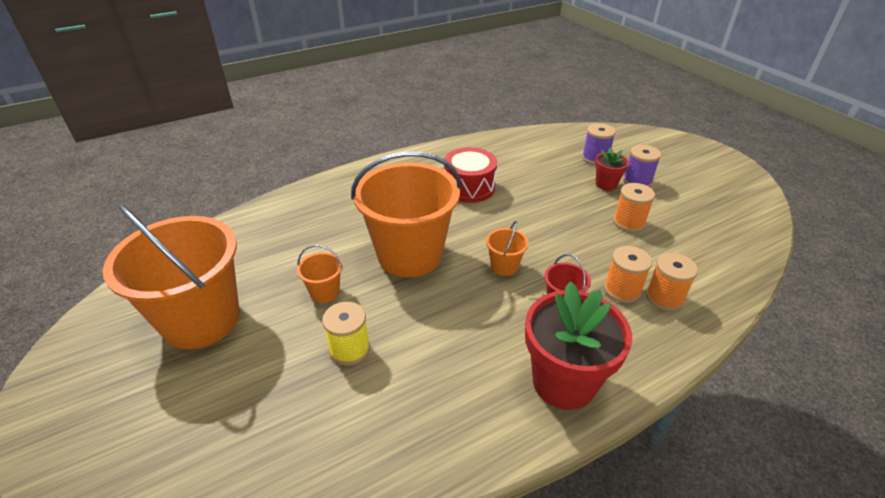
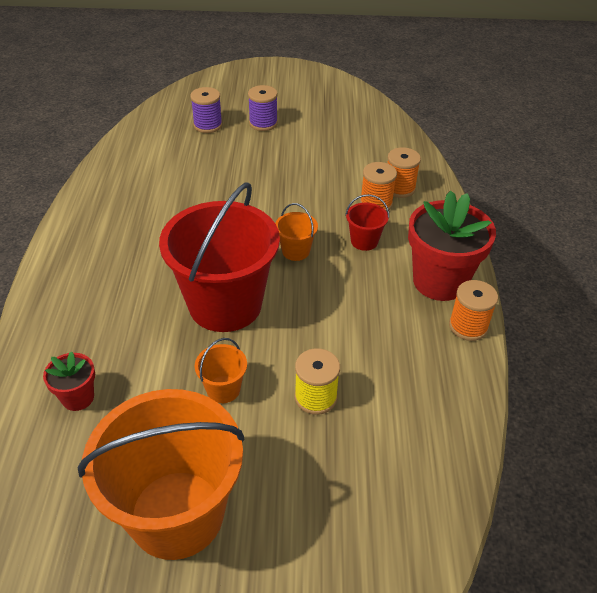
camera: 60 degrees left, 5 degrees up
(410, 255) = (225, 304): orange bucket -> red bucket
(469, 187) = (164, 219): red drum -> none
(606, 184) = (249, 140): red flower pot -> red flower pot (78, 397)
(628, 222) = (307, 157): orange spool -> orange spool (468, 326)

